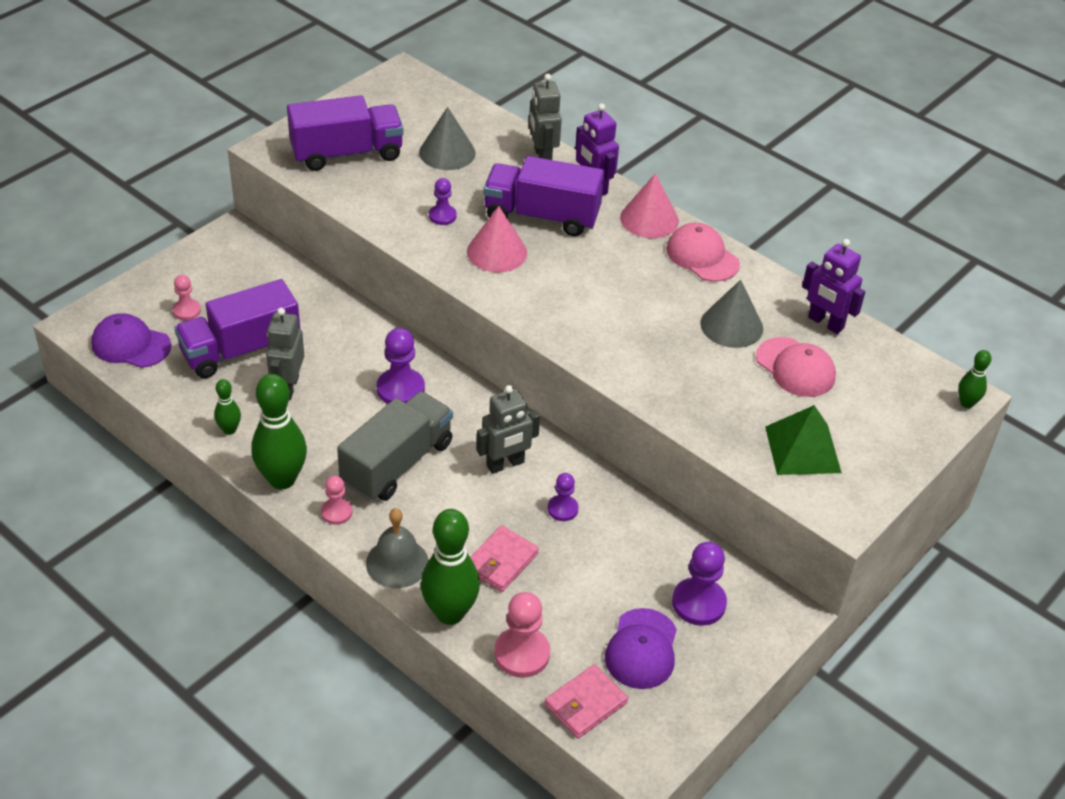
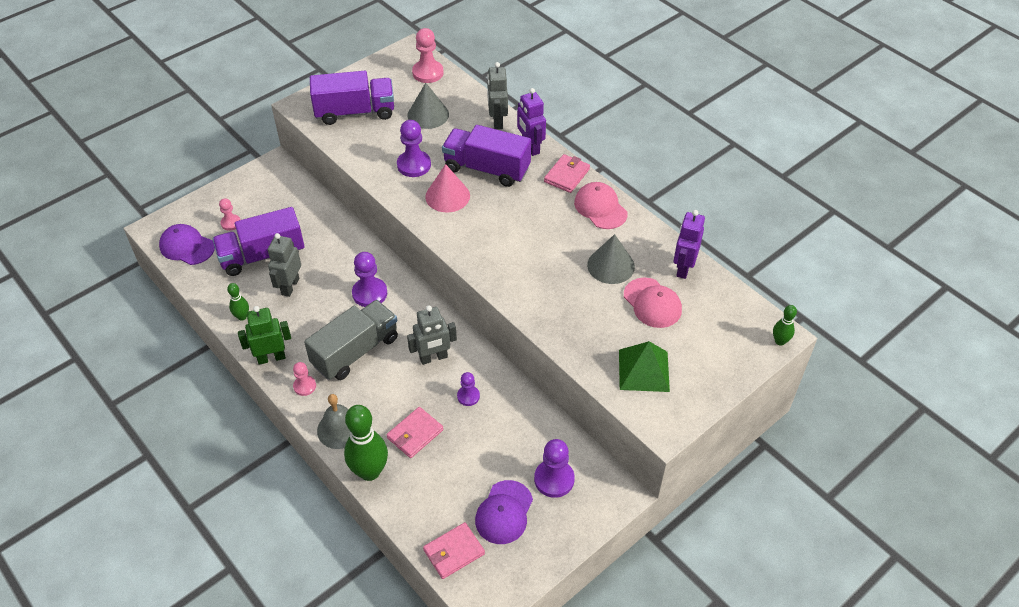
camera: 10 degrees right, 5 degrees up
(282, 479) = (271, 358): green bowling pin -> green robot
(442, 216) = (414, 165): purple pawn -> purple pawn, size x1.67
(522, 654) = (415, 508): pink pawn -> pink pawn (428, 73)
(649, 219) = (566, 175): pink cone -> pink wallet
(825, 323) = (683, 268): purple robot -> purple robot turned 60 degrees clockwise

